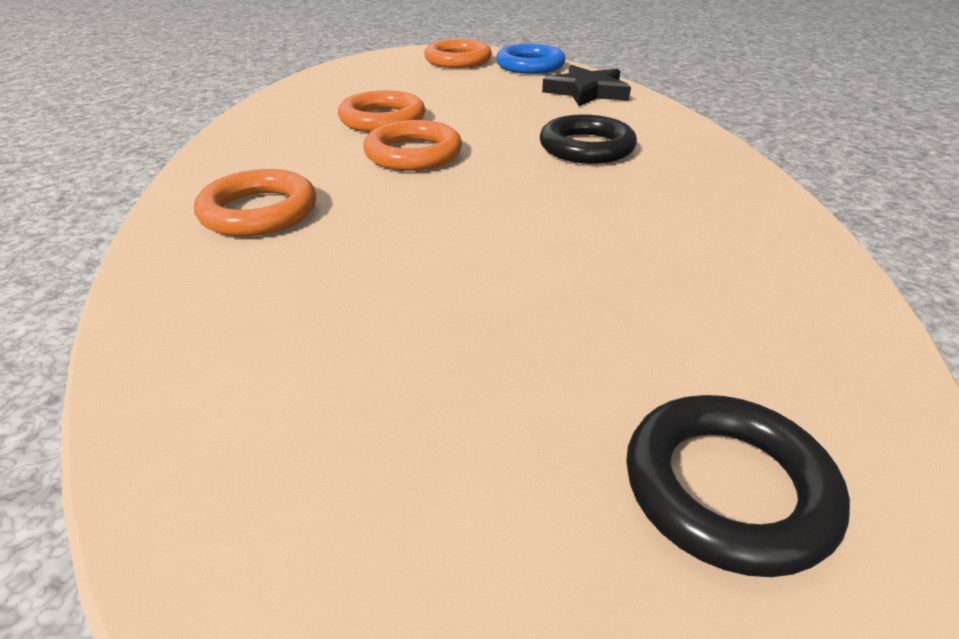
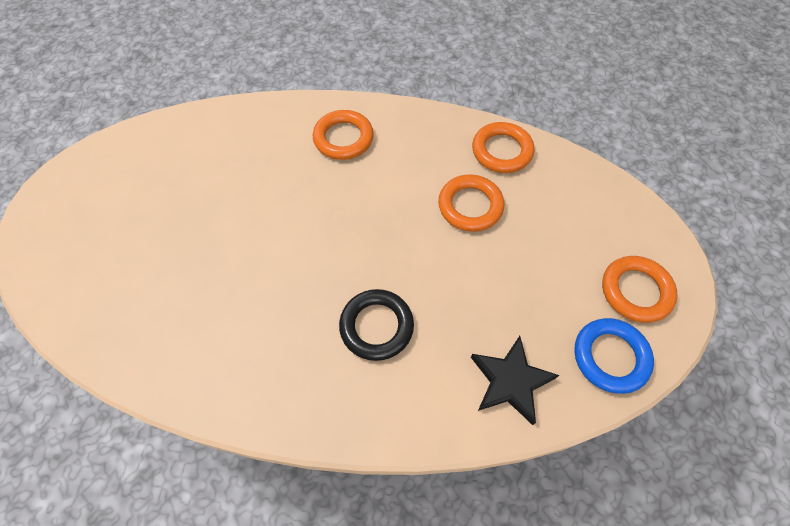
camera: 105 degrees right, 25 degrees up
(413, 154) = (398, 215): orange ring -> orange ring (501, 151)
(727, 489) = (88, 259): black ring -> none

